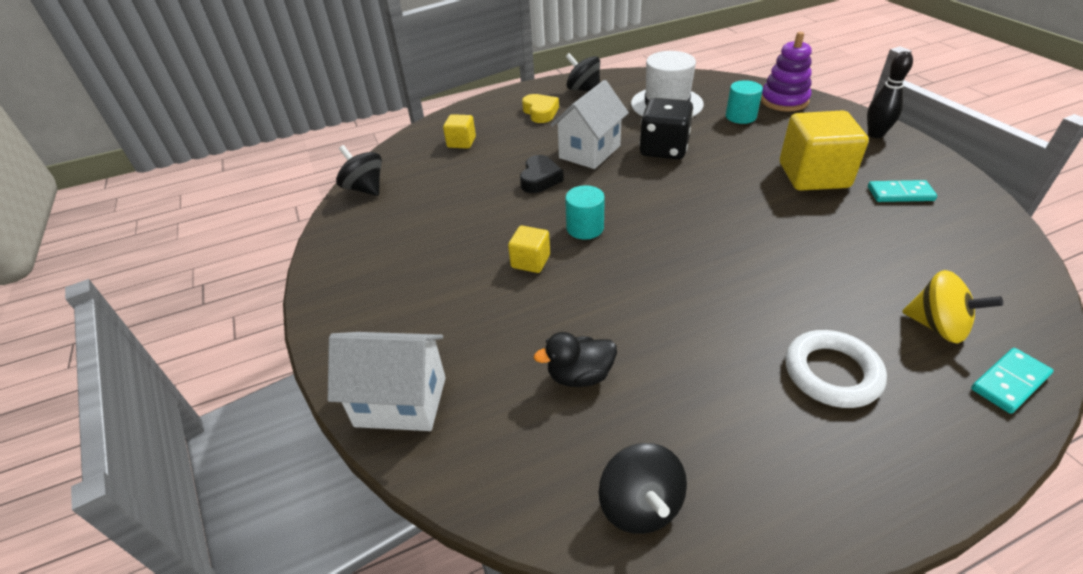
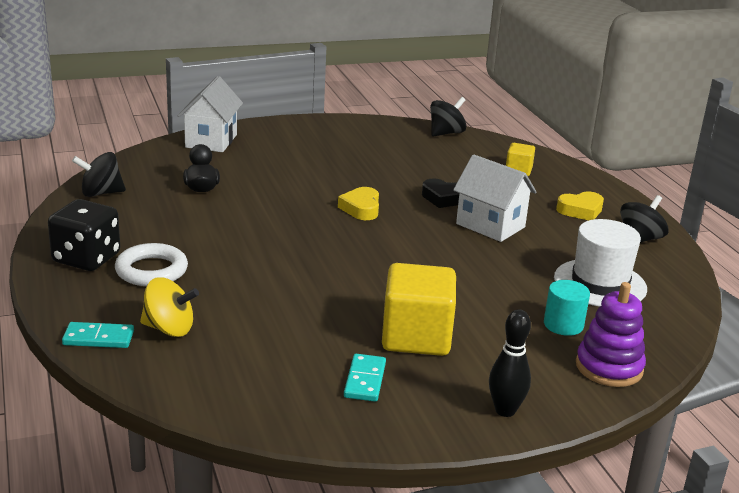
camera: 90 degrees right, 15 degrees down
(530, 261) = (325, 184): yellow cube -> none
(585, 228) = (361, 208): turquoise cylinder -> yellow heart
(664, 149) = (489, 263): black dice -> black dice (86, 258)
(937, 326) = (169, 329): yellow spinning top -> yellow spinning top turned 120 degrees counterclockwise
(1009, 382) = (98, 338): turquoise domino -> turquoise domino turned 60 degrees counterclockwise

